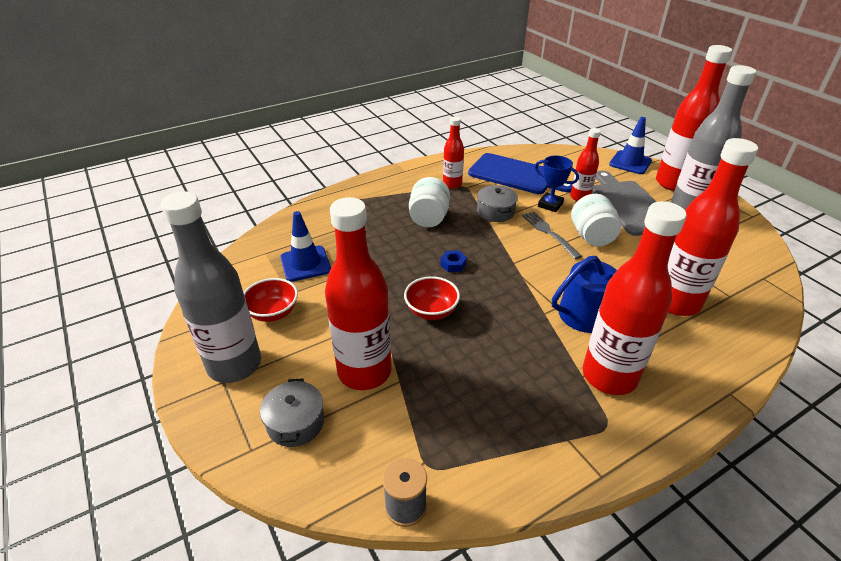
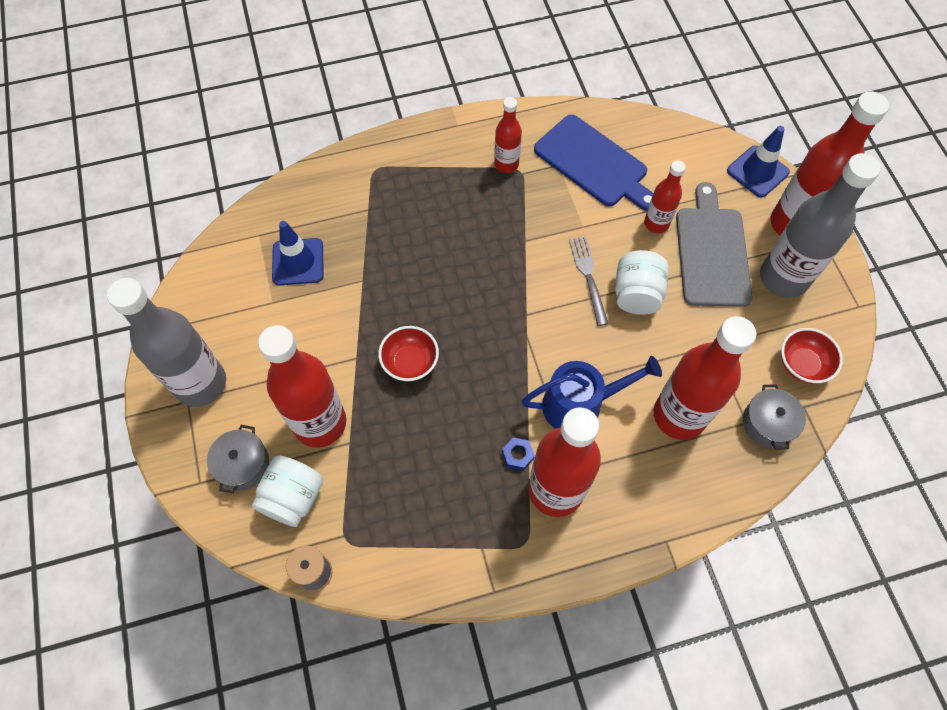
camera: 15 degrees right, 25 degrees up
(273, 312) = (250, 325): red bowl -> red bowl (802, 364)
(428, 218) = (456, 220): white jar -> white jar (293, 497)
(453, 264) = (457, 301): blue nut -> blue nut (518, 455)
(495, 212) = (540, 226): grey pot -> grey pot (768, 423)
(550, 205) = (612, 229): blue trophy -> none

